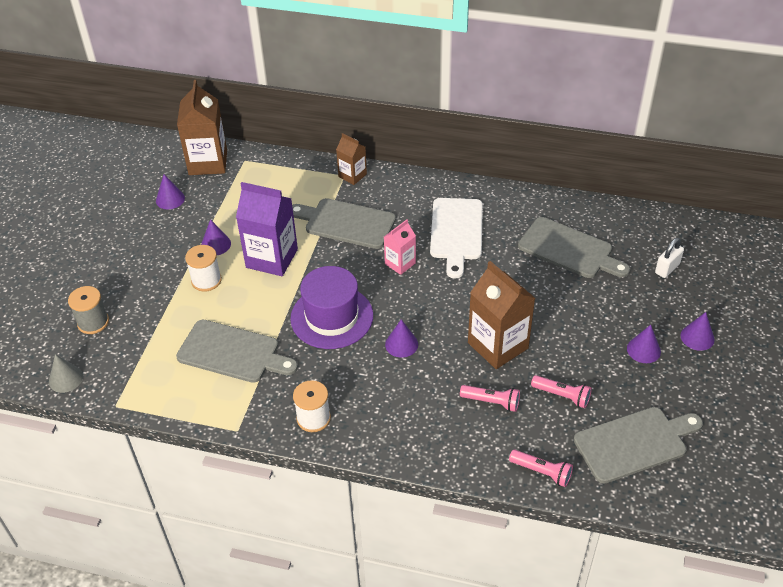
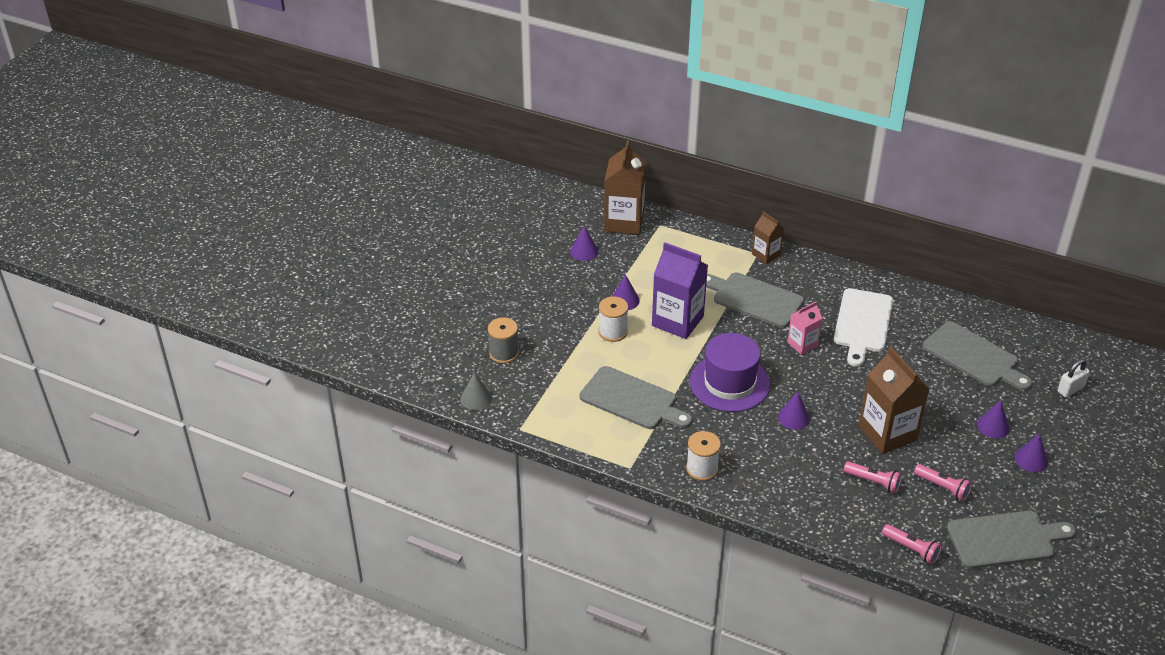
camera: 10 degrees right, 5 degrees down
(697, 337) = (1087, 457): purple cone -> purple cone (993, 426)

